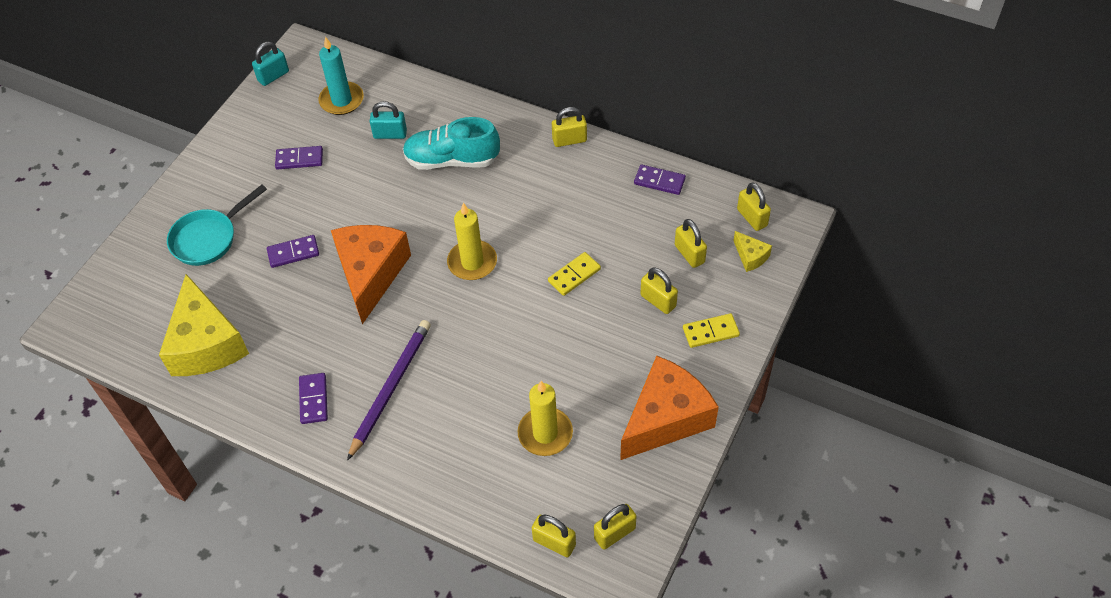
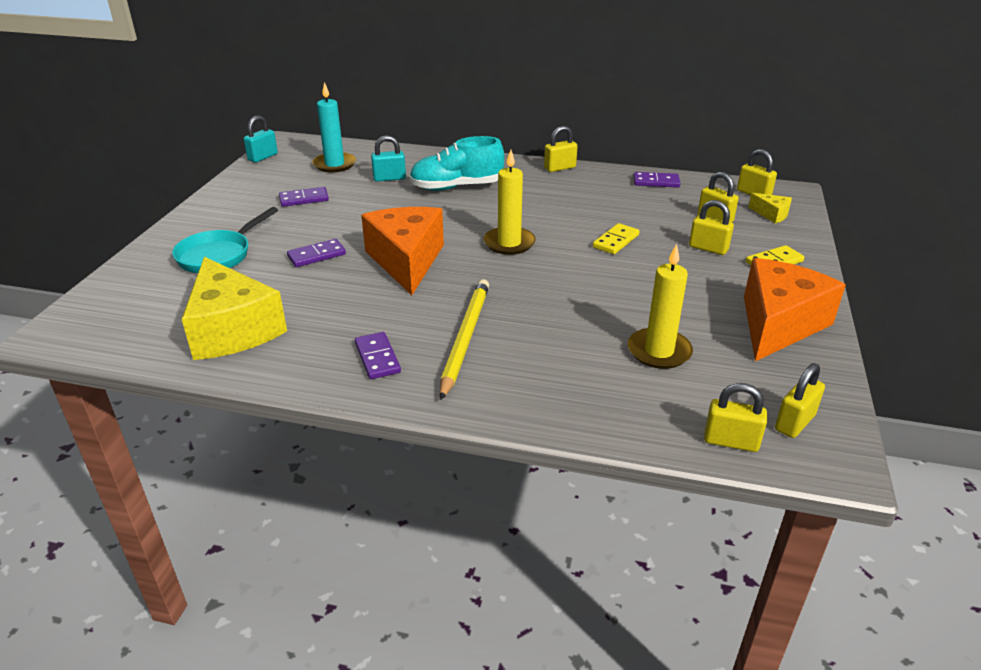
camera: 15 degrees left, 20 degrees down
(390, 388) = (465, 338): purple pencil -> yellow pencil

